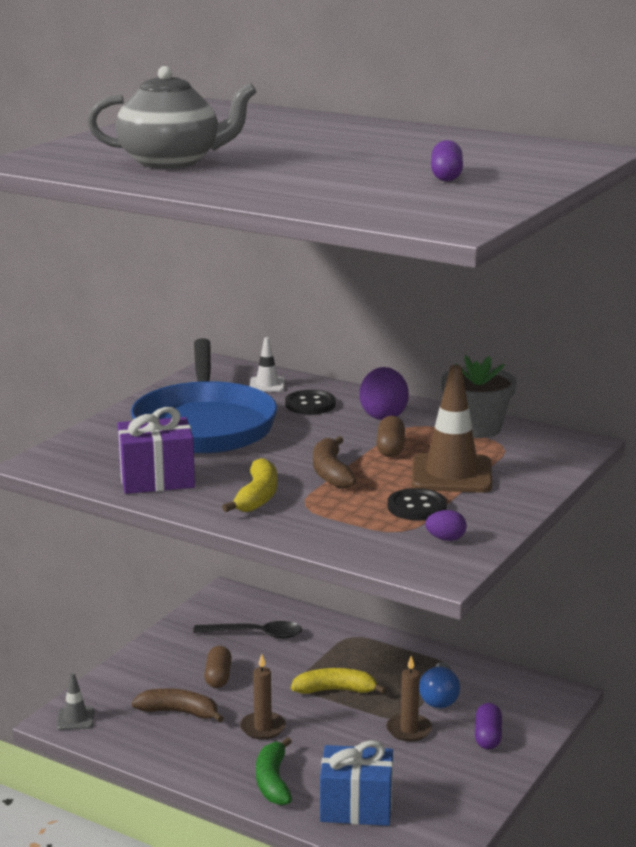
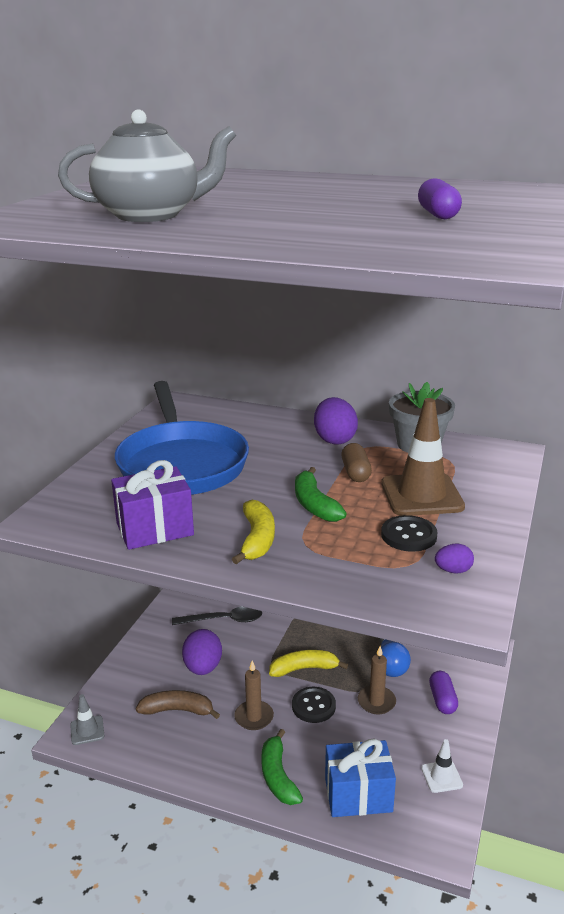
camera: 10 degrees left, 5 degrees up
(218, 677) = (203, 667): brown capsule -> purple egg
(267, 385) = (223, 417): white traffic cone -> white traffic cone (441, 776)
(310, 404) = (267, 434): black button -> black button (313, 706)
(331, 473) = (314, 504): brown banana -> green banana

